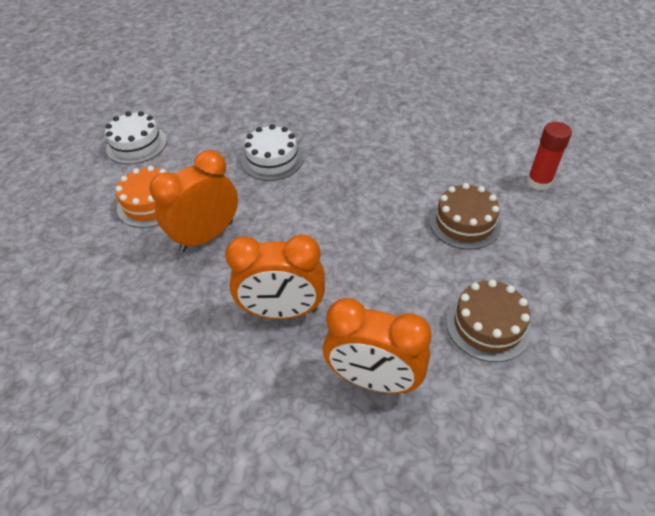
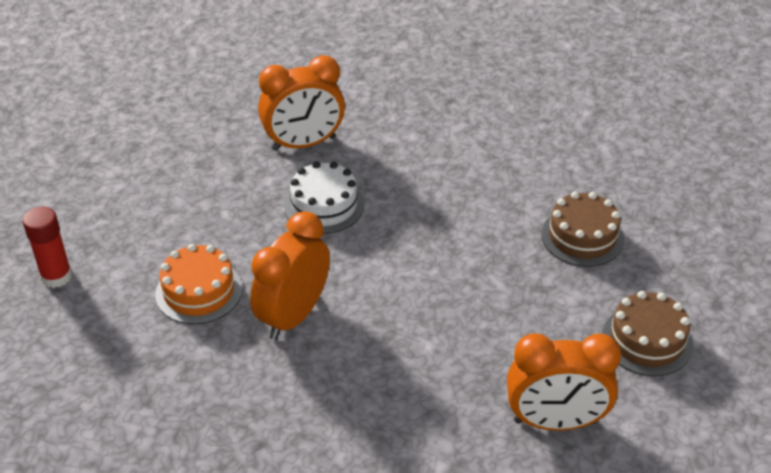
camera: 20 degrees left, 5 degrees down
(137, 145) = (132, 220): white cake -> none
(282, 311) = (427, 378): orange clock -> orange clock (304, 144)
(539, 182) = (644, 173): red glue stick -> red glue stick (56, 276)

